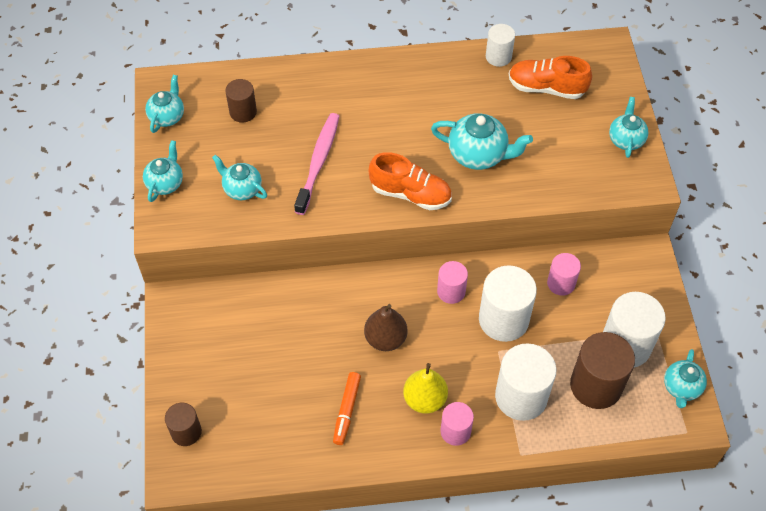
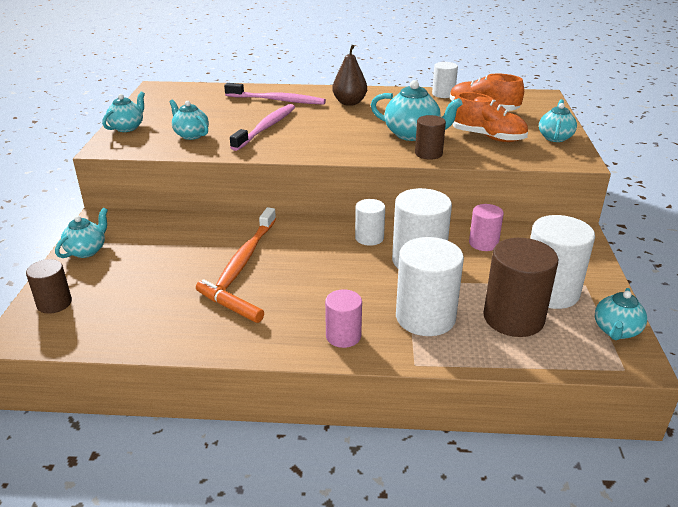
camera: 10 degrees right, 25 degrees down
(167, 116) = (152, 100): turquoise teapot -> turquoise teapot (87, 250)
(243, 112) = (215, 102): brown cylinder -> brown cylinder (428, 153)
(313, 97) = (277, 100): none -> pink toothbrush
(339, 336) = (246, 255): none -> orange toothbrush
(346, 411) = (229, 307): orange marker -> orange marker turned 105 degrees clockwise
(385, 339) = (292, 261): brown pear -> brown pear (349, 103)
(410, 194) = (342, 148): orange shoe -> orange shoe (487, 137)
(425, 399) = (317, 307): yellow pear -> none
(451, 291) = (369, 238): pink cylinder -> white cylinder

